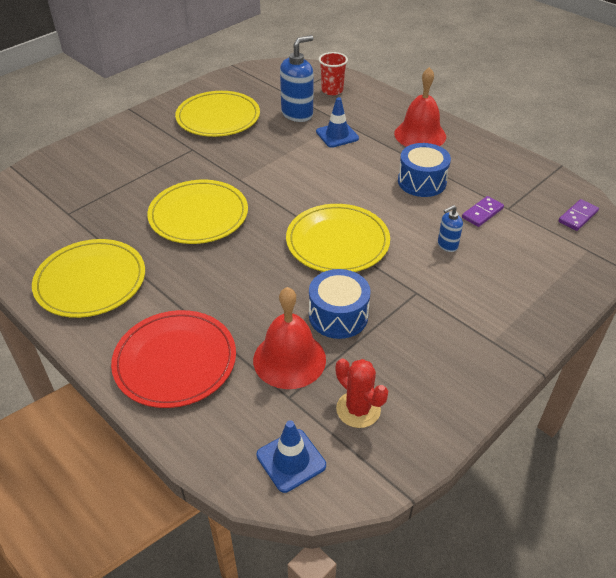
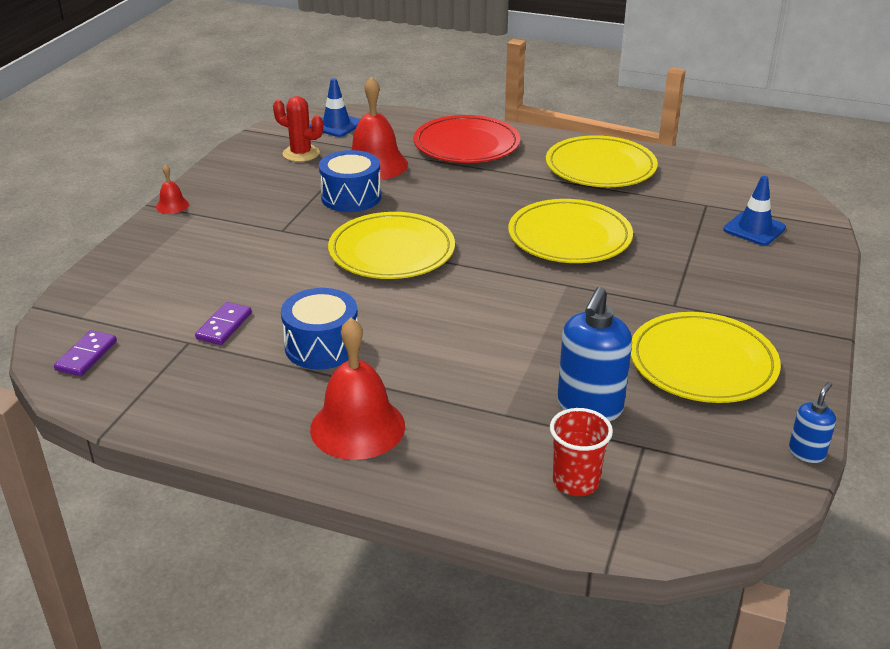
camera: 155 degrees right, 10 degrees down
(337, 135) = (492, 386): blue traffic cone -> blue traffic cone (754, 229)
(447, 245) = (261, 278): blue soap dispenser -> blue soap dispenser (806, 453)
(515, 361) = (172, 205): none -> red bell

